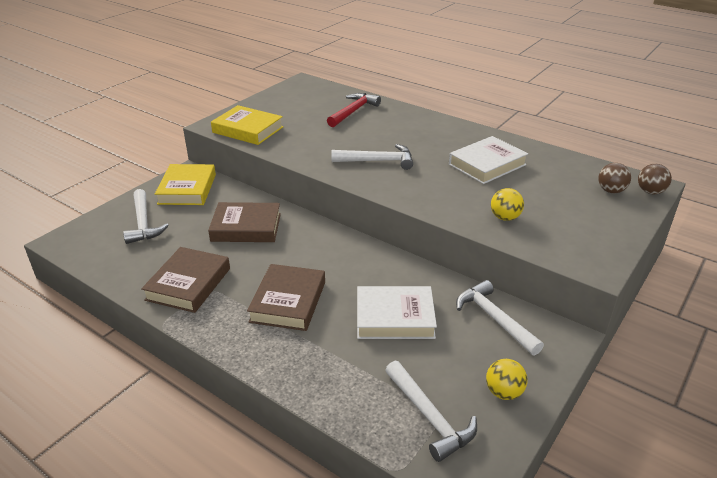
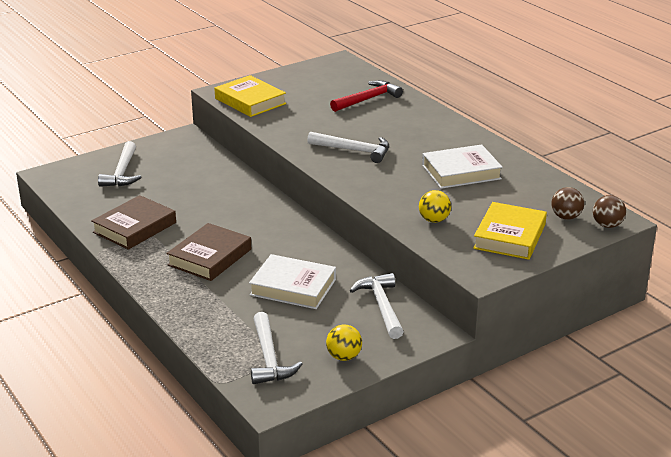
camera: 20 degrees right, 5 degrees down
(187, 189) = (176, 150): yellow book -> yellow book (509, 236)
(246, 227) = (210, 192): brown book -> none

